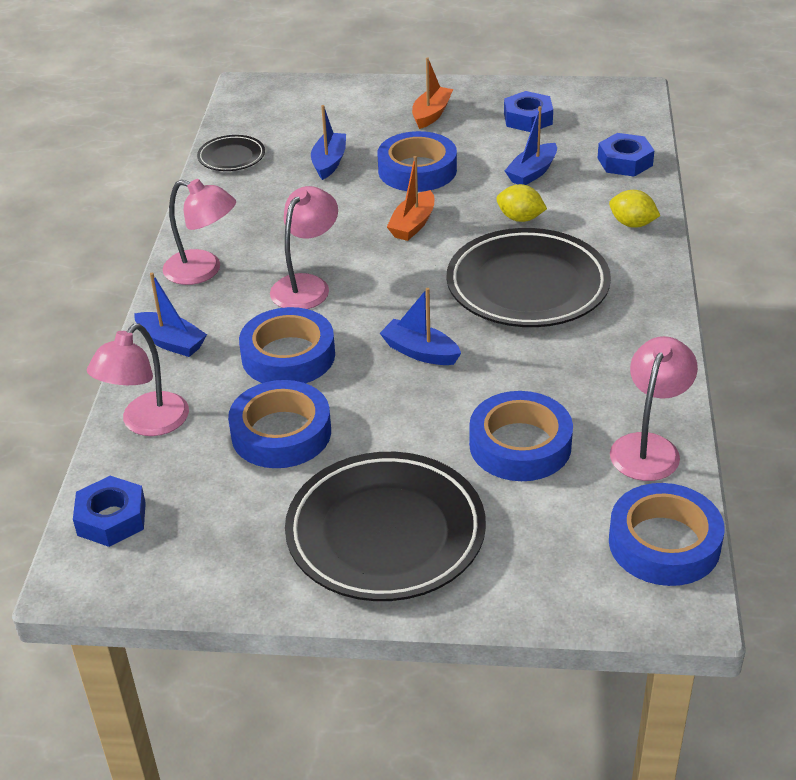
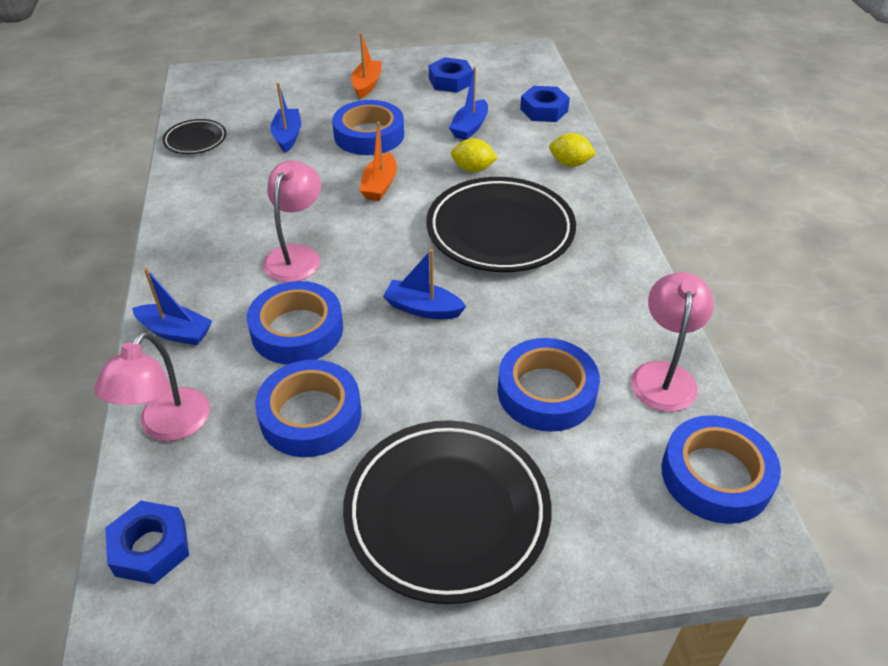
camera: 15 degrees left, 5 degrees up
(203, 271) = (192, 253): pink lamp -> none

